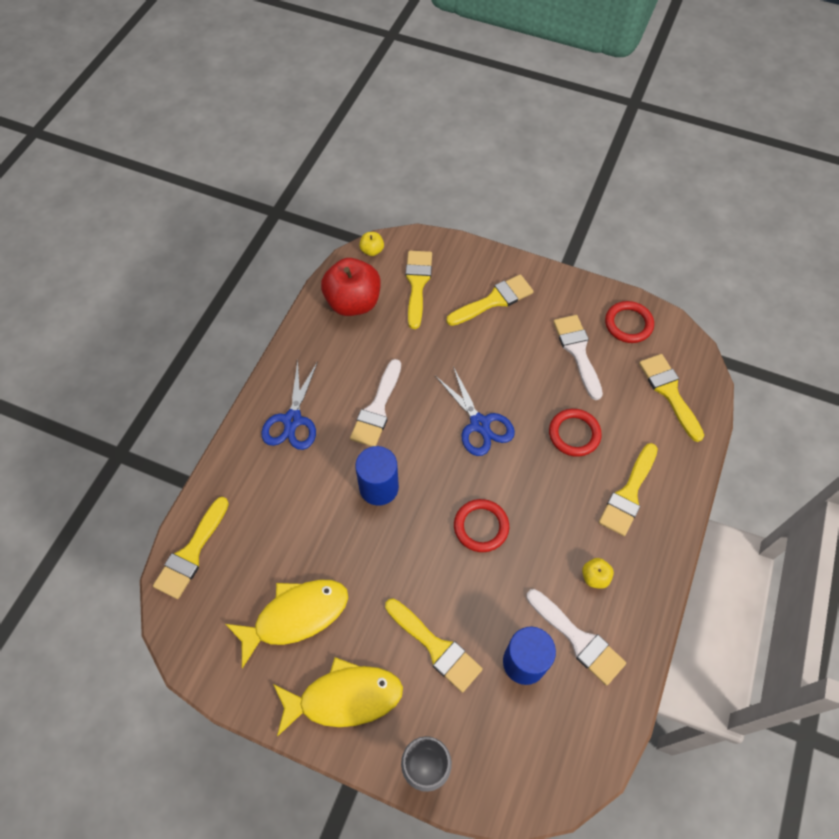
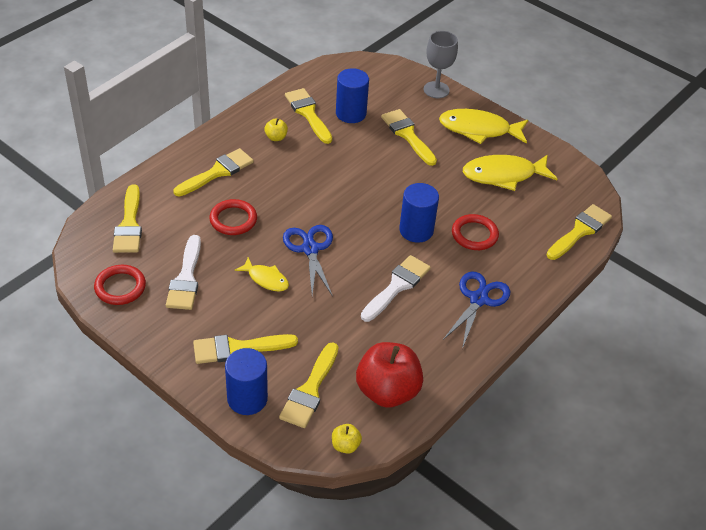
camera: 165 degrees left, 15 degrees down
(464, 262) = (247, 399): none -> blue cylinder
(481, 527) = (344, 185): red ring -> red ring (474, 235)
(505, 375) = (266, 279): none -> yellow fish
(578, 639) = (308, 113): white brush -> yellow brush

